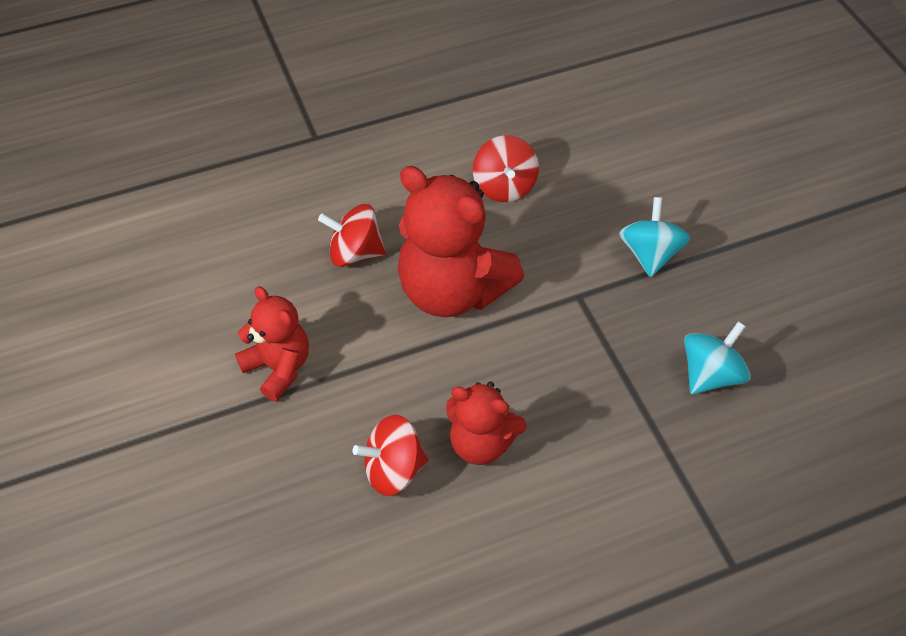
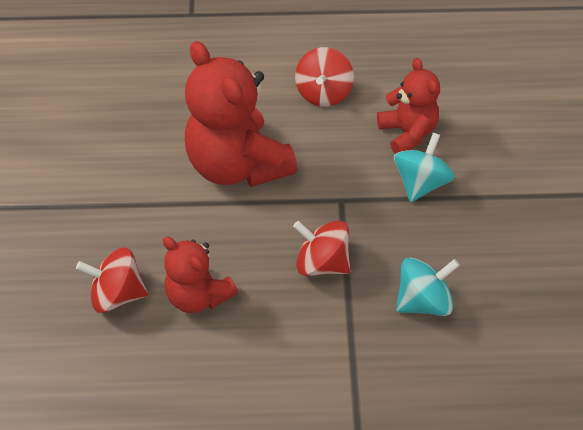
camera: 20 degrees right, 0 degrees up
(278, 367) = (71, 185): red teddy bear -> red teddy bear (407, 133)
(355, 253) = (175, 113): red spinning top -> red spinning top (322, 263)

